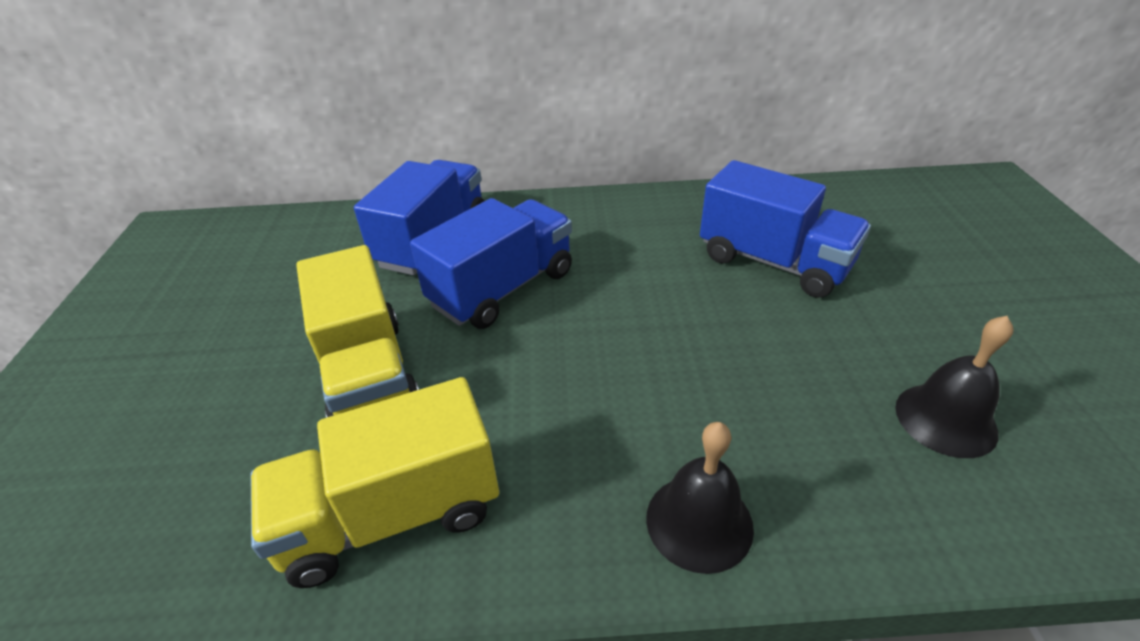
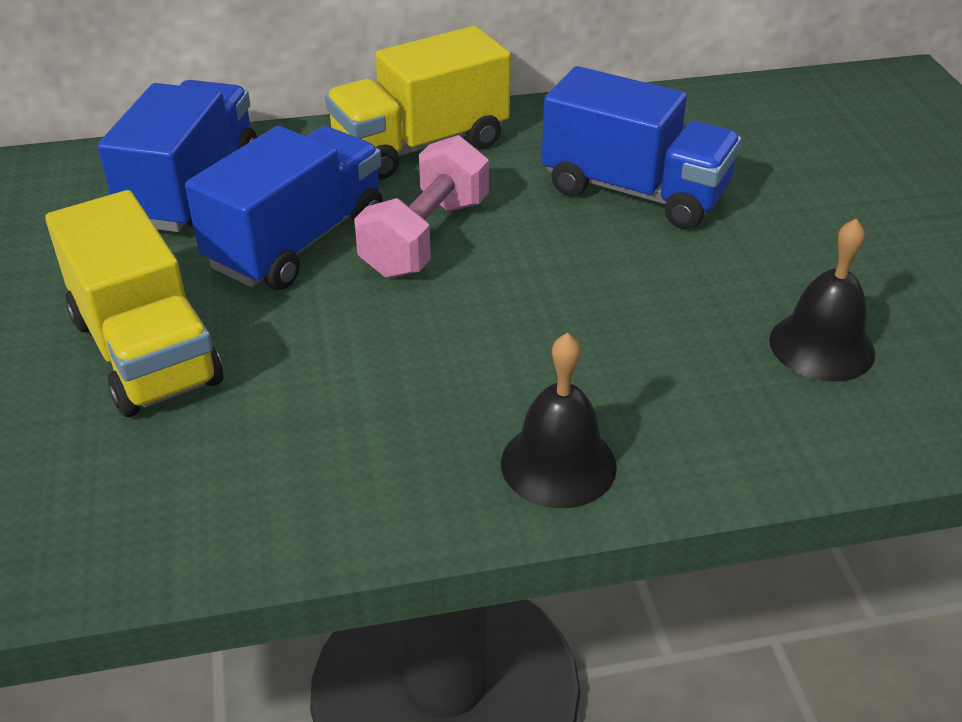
camera: 10 degrees left, 0 degrees up
(392, 514) = (212, 489): yellow truck -> yellow truck (420, 145)
(602, 291) = (425, 237): none -> pink dumbbell

